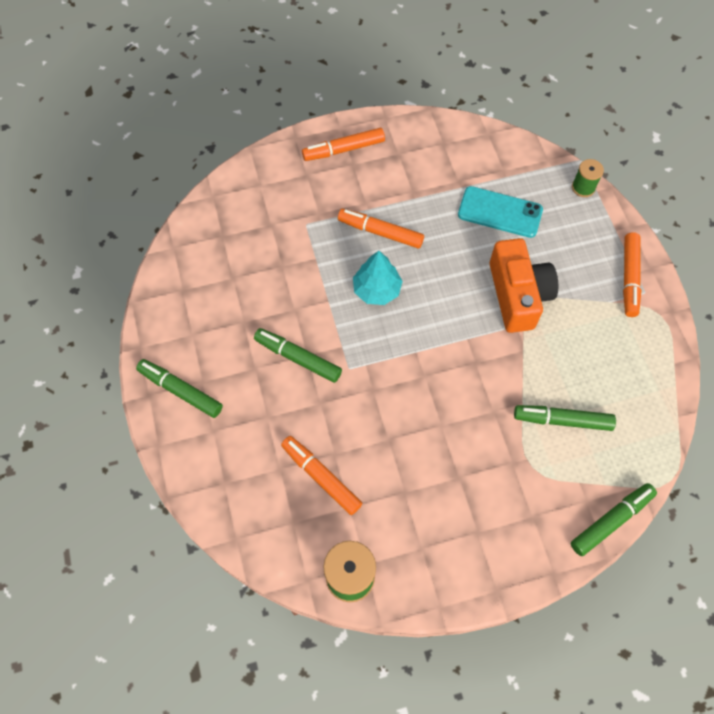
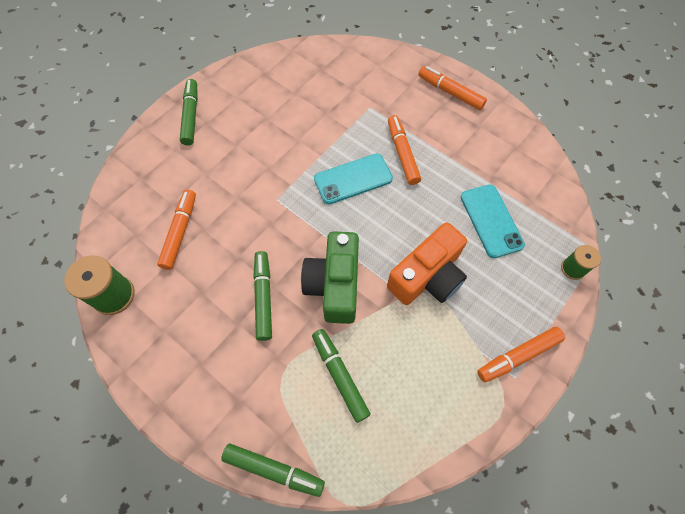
camera: 55 degrees right, 0 degrees up
(298, 358) = (262, 164): green marker -> green marker (263, 297)
(376, 290) = (353, 179): turquoise tree -> turquoise phone
(475, 373) = (334, 285): none -> green camera

